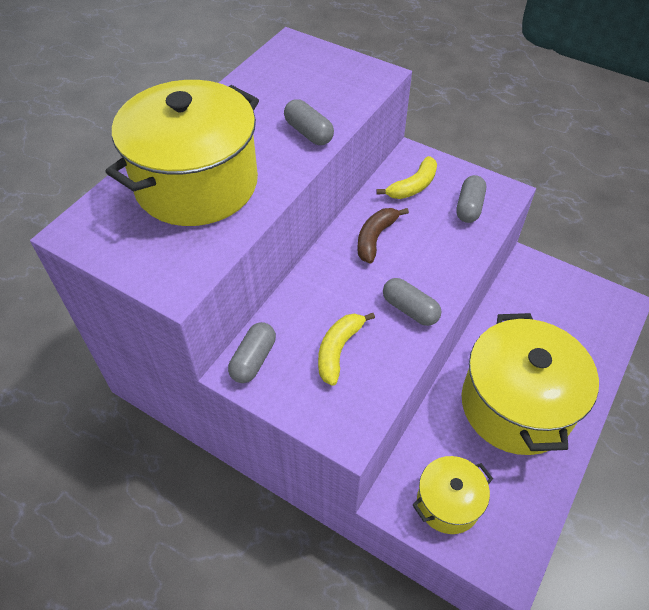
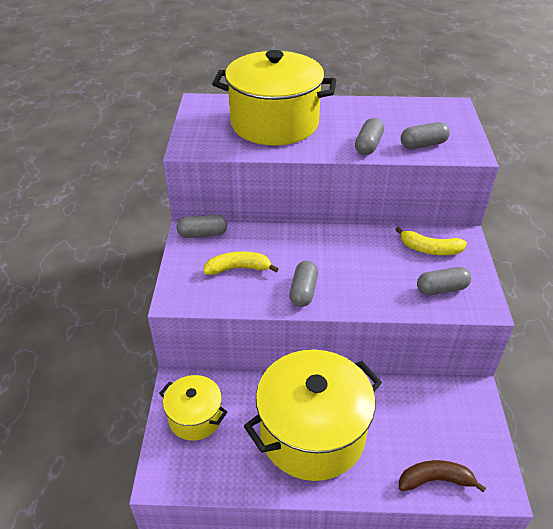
camera: 60 degrees right, 10 degrees down
(340, 96) = (423, 144): none -> grey capsule
(375, 238) = (355, 249): brown banana -> brown banana (435, 480)

